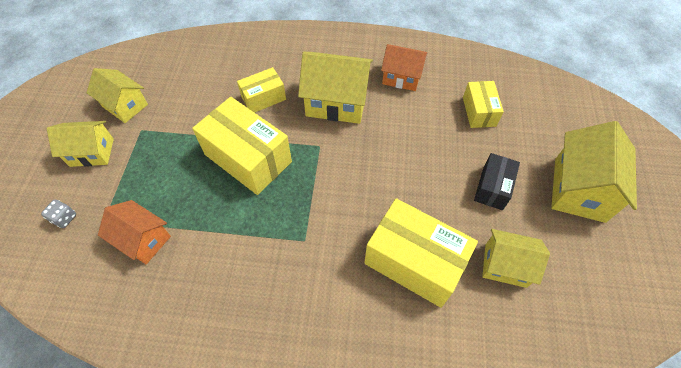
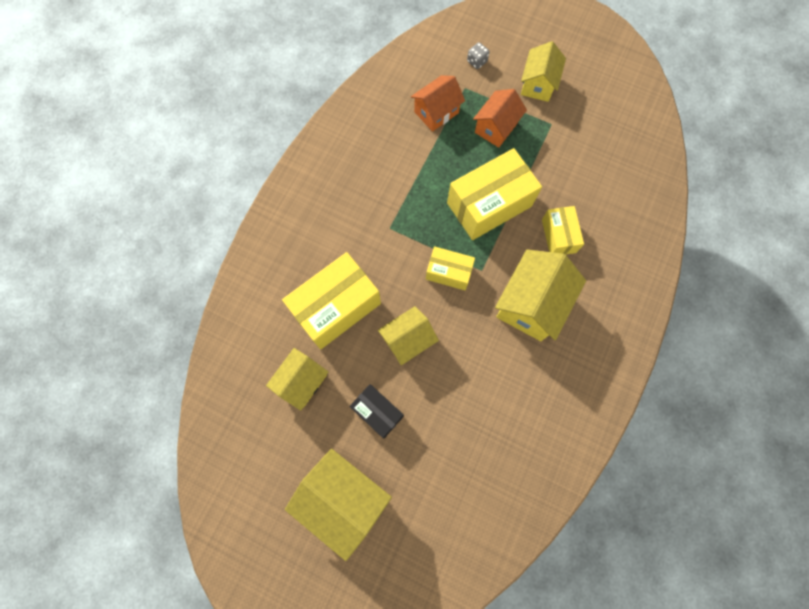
camera: 110 degrees right, 15 degrees up
(125, 105) = (586, 114): yellow house -> yellow house (407, 340)
(401, 77) = (546, 386): orange house -> orange house (496, 128)
(479, 111) = (471, 448): yellow box -> yellow box (448, 272)

